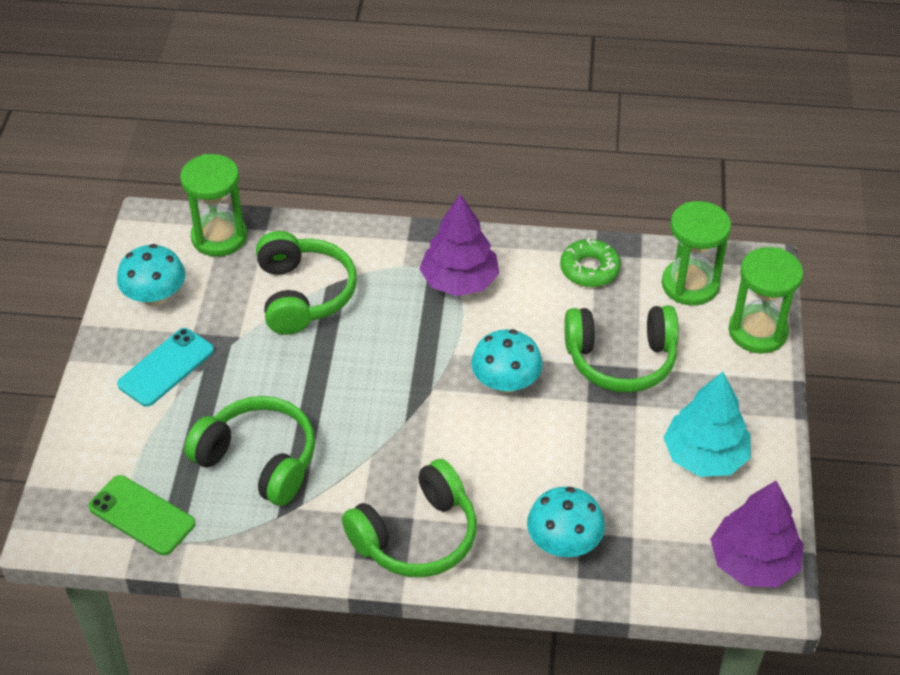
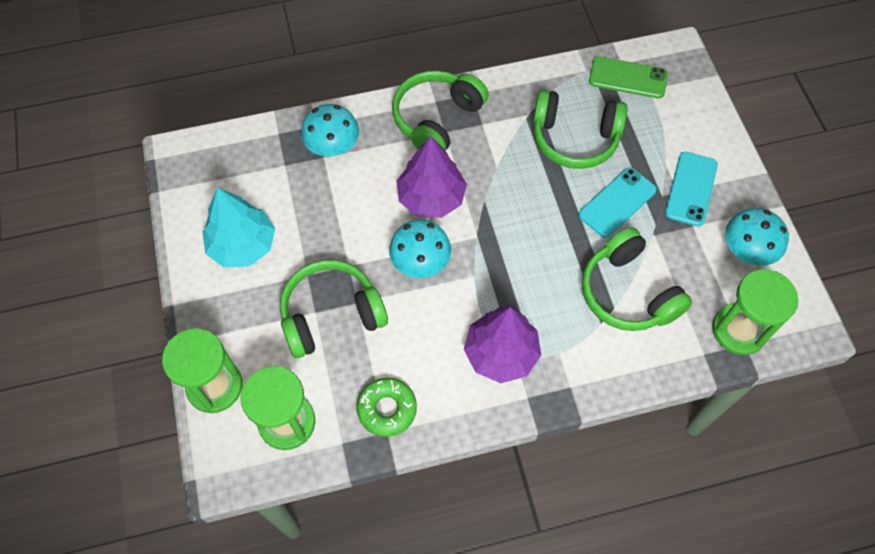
camera: 160 degrees right, 15 degrees up
(256, 377) = (617, 202): none -> turquoise phone
(753, 562) = (193, 172): purple tree -> purple tree (431, 198)

